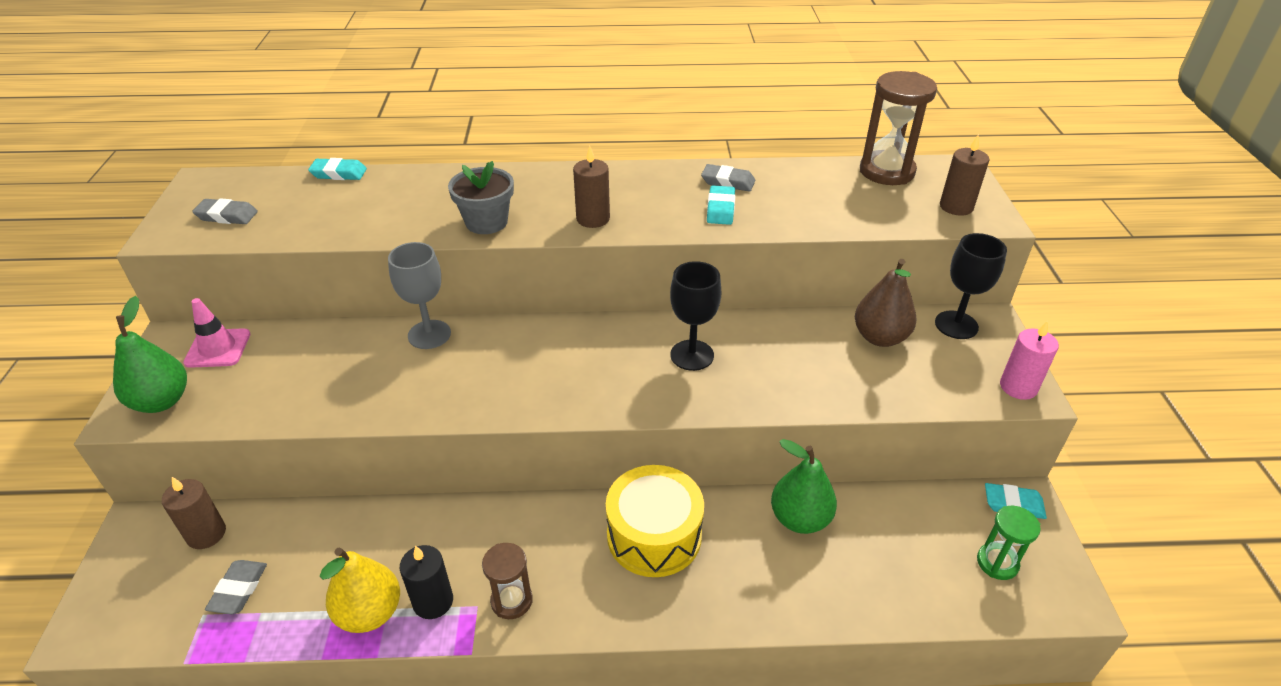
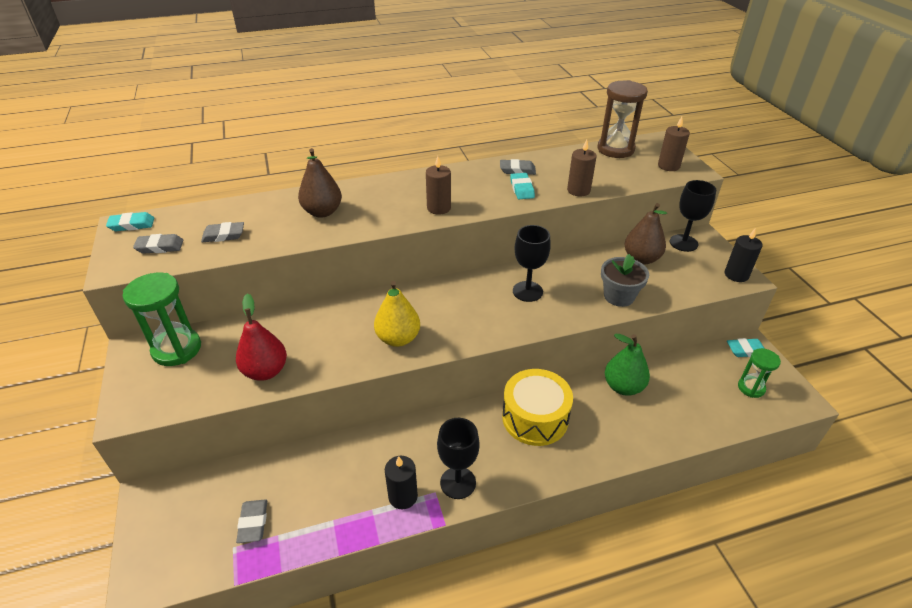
camera: 15 degrees left, 0 degrees up
(161, 401) = (150, 396): green pear -> none
(206, 534) = (208, 489): brown candle -> brown candle (578, 190)
(218, 348) = (177, 349): pink traffic cone -> green hourglass
(306, 397) = (265, 371): none -> red pear
(307, 213) = (223, 235): none -> grey eraser
(339, 173) = (233, 203): turquoise eraser -> turquoise eraser (132, 225)
(370, 613) = (360, 515): yellow pear -> yellow pear (398, 338)
(429, 334) = (337, 310): grey goblet -> none
(441, 201) = (322, 212): none -> brown pear
(486, 222) = (364, 221): grey flower pot -> grey flower pot (619, 296)
(511, 601) = (458, 483): brown hourglass -> black goblet
(1018, 387) = (736, 275): pink candle -> black candle

